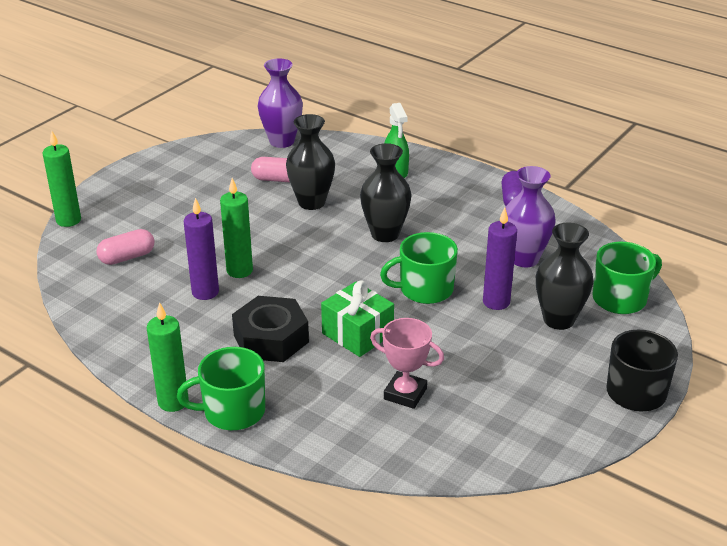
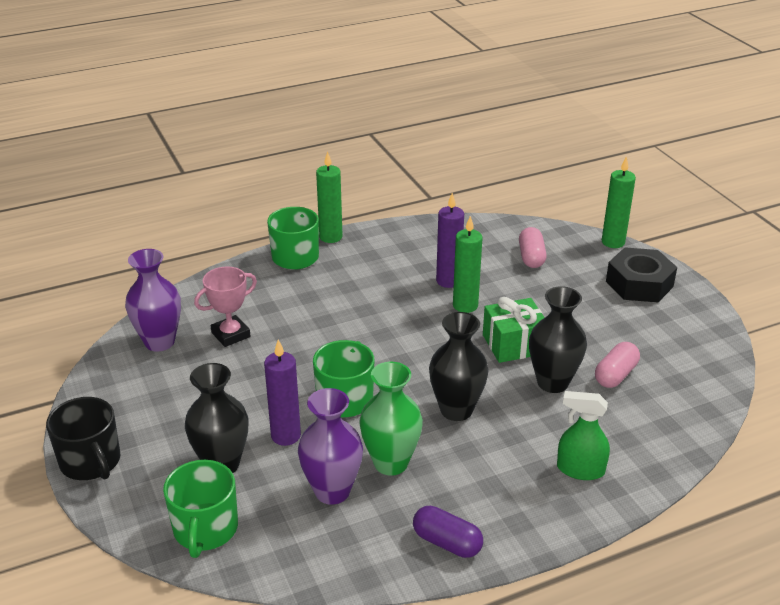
camera: 120 degrees right, 0 degrees up
(271, 338) = (358, 294): black nut -> black nut (639, 284)
(282, 141) = (705, 405): purple vase -> purple vase (159, 342)
(357, 334) = (322, 337): green gift -> green gift (513, 344)
(470, 244) = (391, 463): none -> green vase

